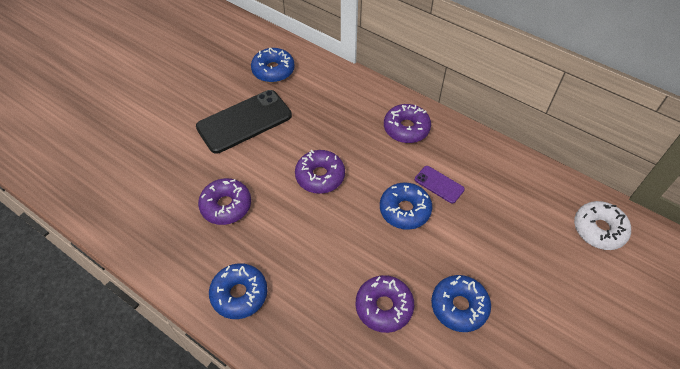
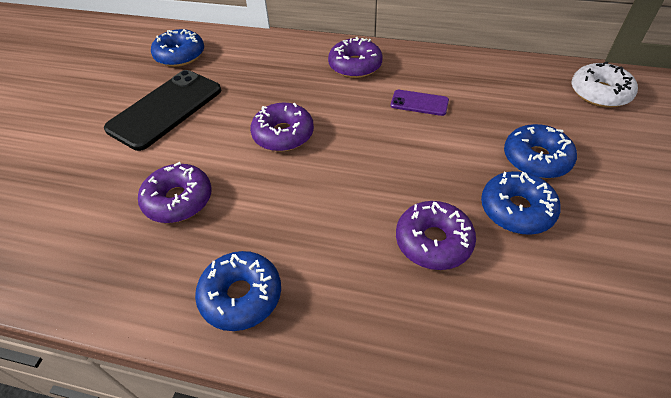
camera: 20 degrees left, 5 degrees down
(405, 210) = (397, 137): blue donut -> blue donut (536, 159)

